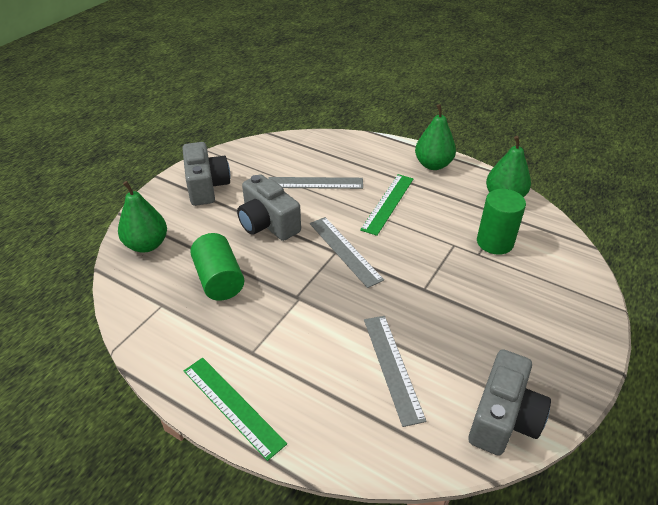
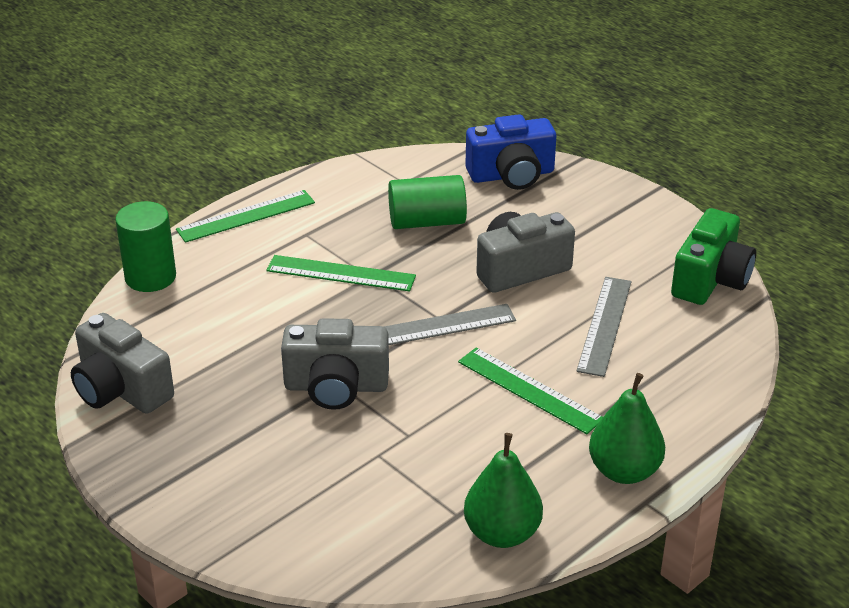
camera: 105 degrees right, 5 degrees down
(147, 245) = (511, 175): green pear -> blue camera
(206, 186) = (623, 225): grey camera -> grey camera (336, 387)
(257, 150) = (710, 280): none -> green camera
(301, 315) = (341, 273): none -> green ruler
(392, 367) = (231, 326): grey ruler -> none
(495, 242) = (395, 481): green cylinder -> green cylinder (150, 277)

